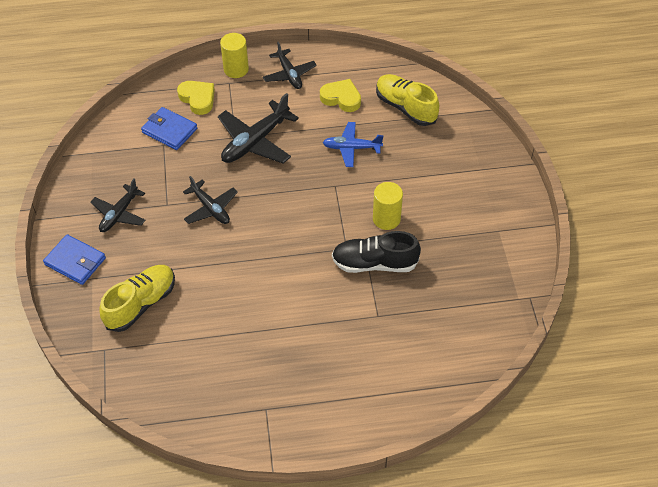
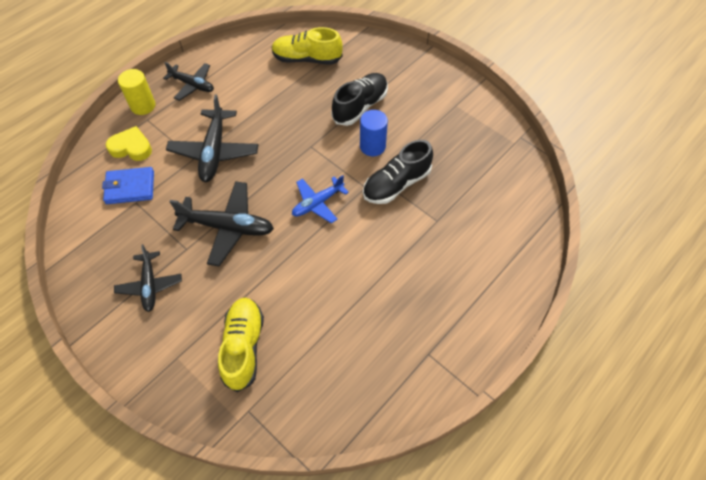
camera: 40 degrees left, 5 degrees up
(75, 261) = (147, 354): blue wallet -> none
(211, 208) = (228, 227): black plane -> black plane, size x1.57
(341, 98) = (252, 79): yellow heart -> none
(351, 148) = (295, 111): blue plane -> blue plane (317, 203)
(386, 219) = (372, 146): yellow cylinder -> blue cylinder
(410, 178) = (360, 106): none -> black shoe

